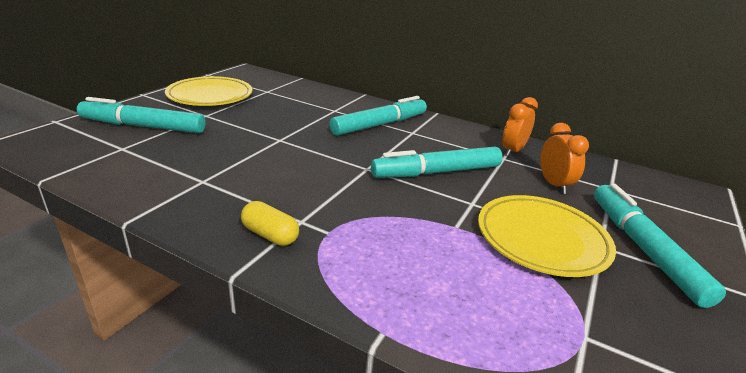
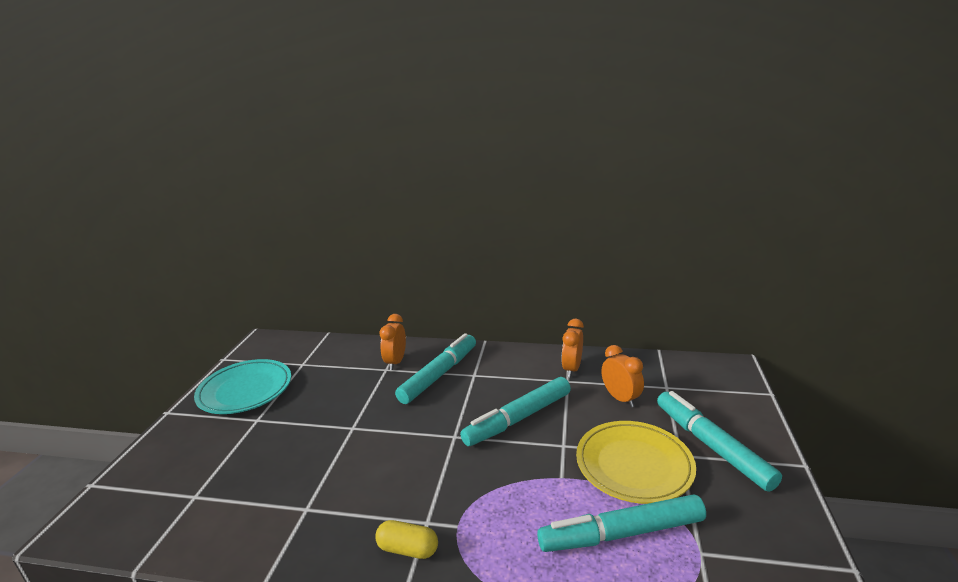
camera: 15 degrees left, 5 degrees down
(144, 126) = (199, 458): turquoise marker -> turquoise marker (622, 533)
(210, 96) = (245, 390): yellow plate -> turquoise plate
(346, 108) = (395, 362): none -> orange clock

